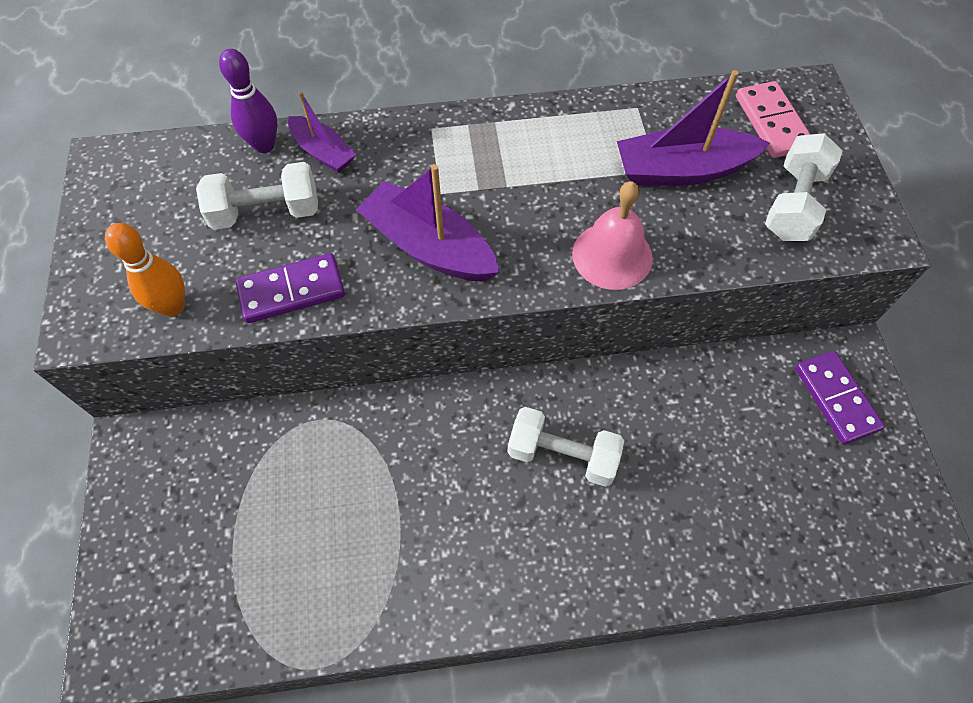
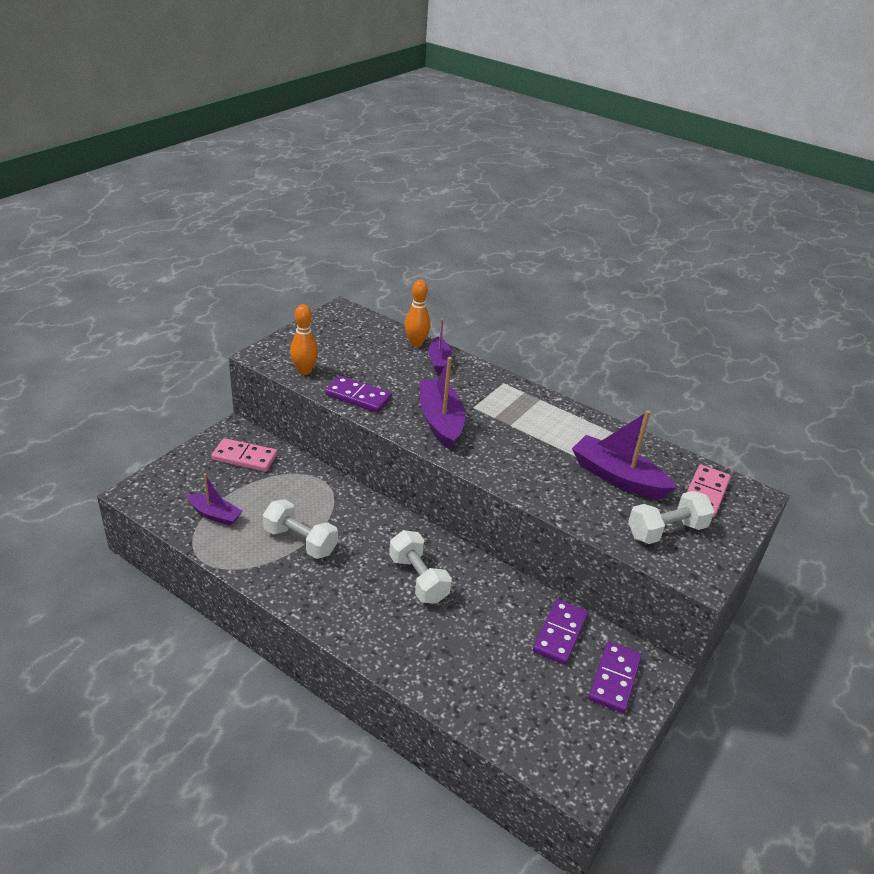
camera: 40 degrees right, 25 degrees down
(190, 472) = (245, 457): none -> pink domino
(252, 589) = (215, 514): none -> purple boat
(264, 145) = (416, 343): purple bowling pin -> orange bowling pin
(266, 212) = (385, 365): white dumbbell -> white dumbbell (300, 541)
(612, 255) = (527, 482): pink bell -> none
(746, 392) = (560, 634): none -> purple domino

